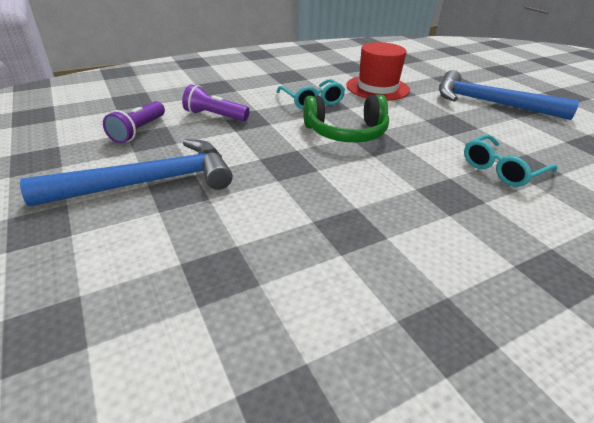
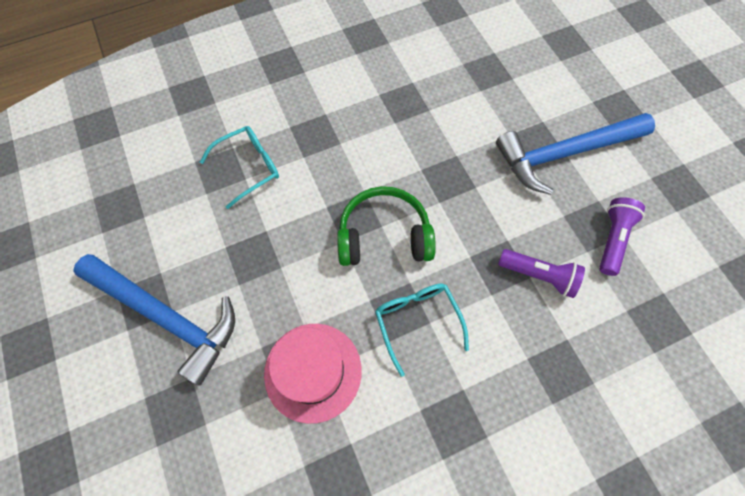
camera: 175 degrees left, 30 degrees up
(377, 88) = (313, 371): red hat -> pink hat

